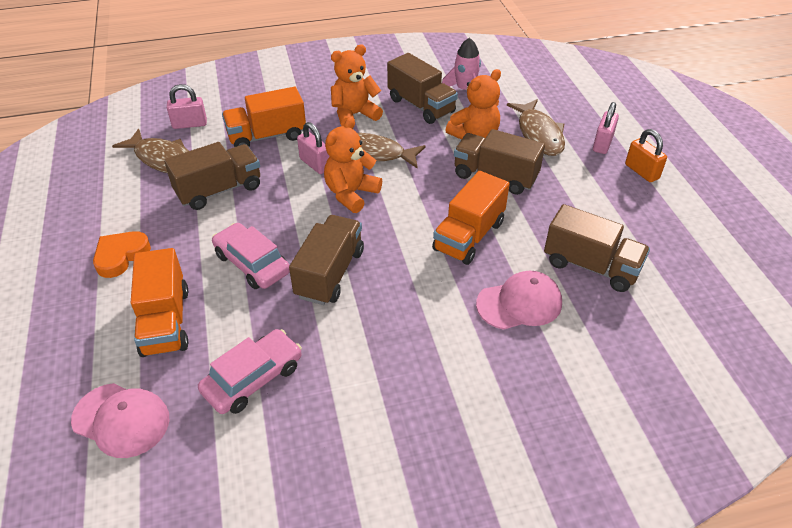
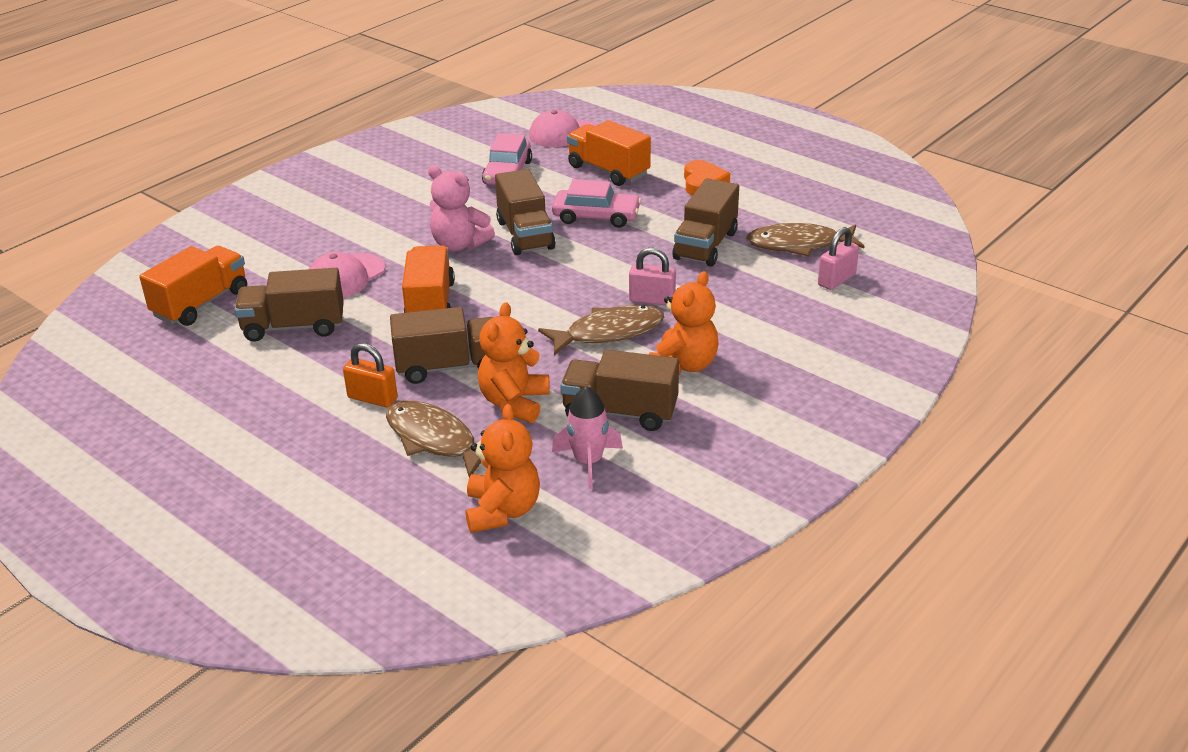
camera: 145 degrees right, 10 degrees down
(267, 136) = (740, 303): orange truck -> orange truck (201, 303)
(351, 194) = (581, 291): orange teddy bear -> orange teddy bear (502, 511)
(394, 292) = (459, 244): none -> pink teddy bear
(602, 144) = (343, 463): pink padlock -> none
(641, 171) = (275, 446): orange padlock -> orange padlock (372, 398)

